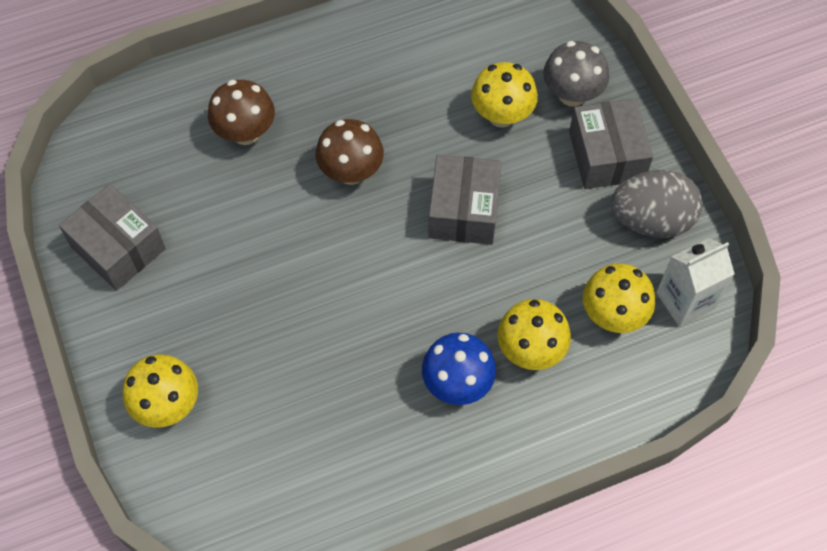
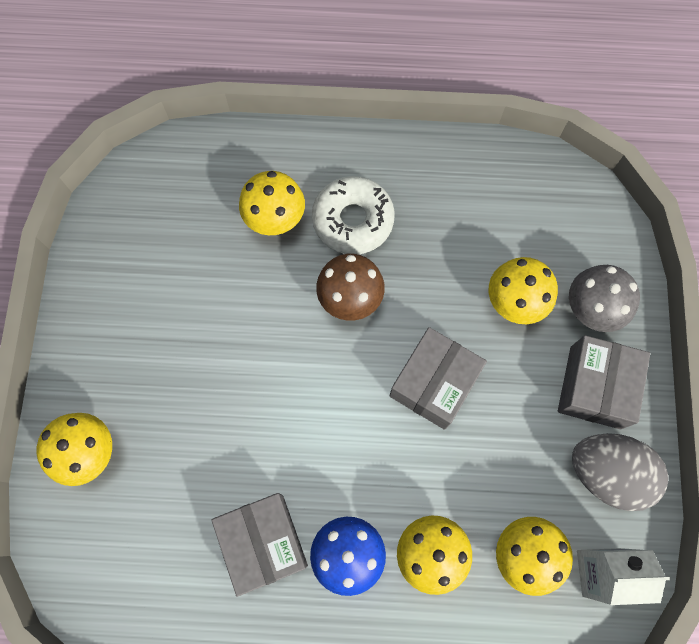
camera: 25 degrees right, 10 degrees up
(118, 248) = (117, 282): grey box -> grey box (263, 542)
(245, 132) = (275, 219): brown mushroom -> yellow mushroom
(320, 105) = (353, 220): none -> white donut

